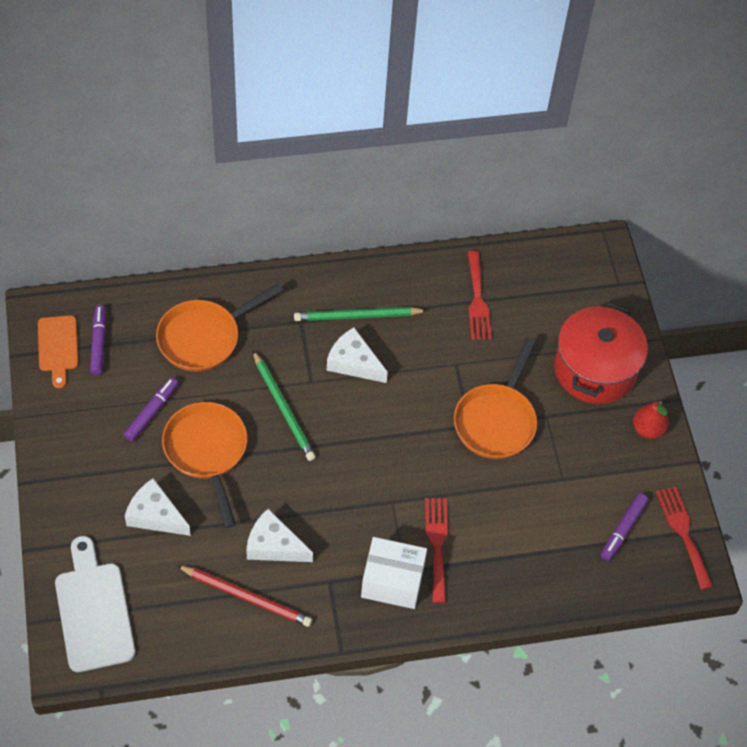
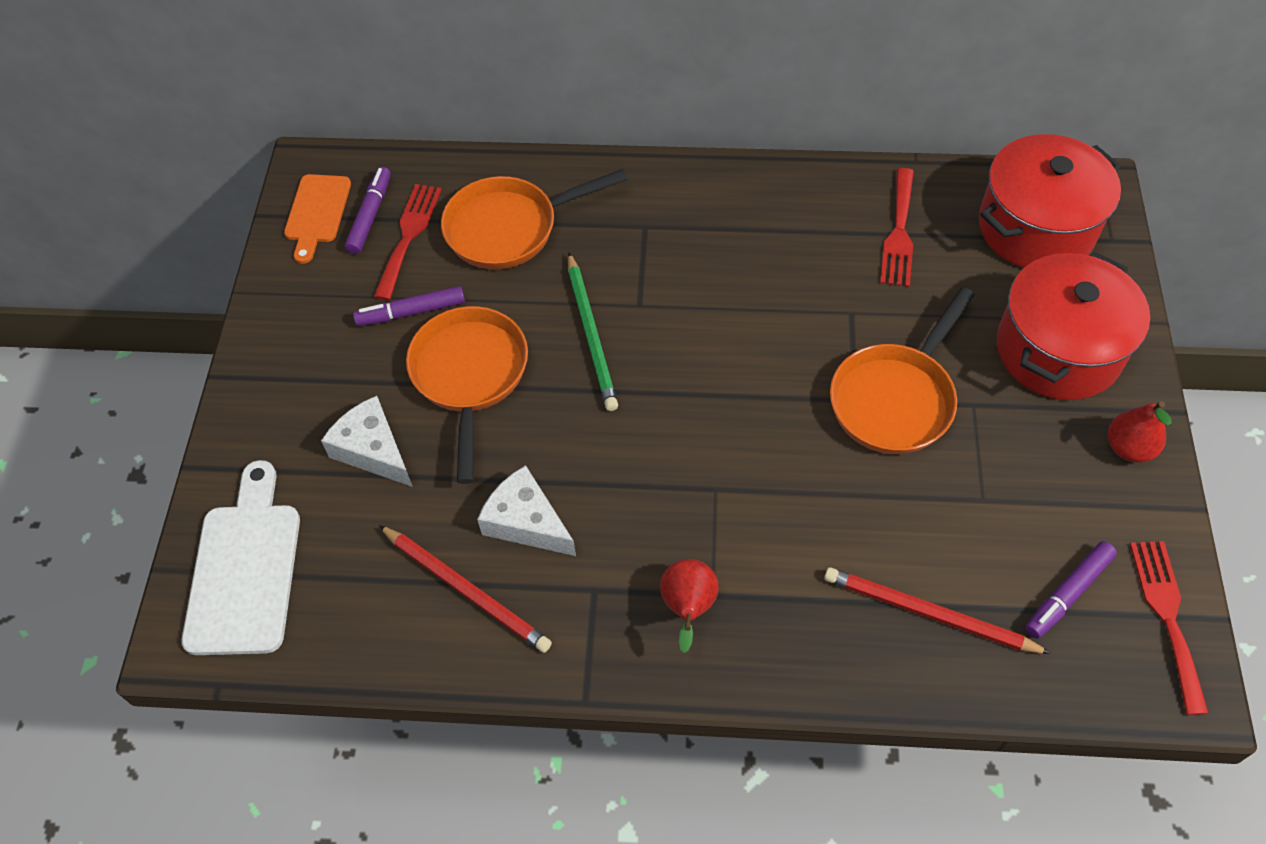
camera: 20 degrees right, 0 degrees up
(152, 412) = (411, 312): purple marker -> purple marker turned 150 degrees counterclockwise
(353, 362) = (704, 289): white cheese -> none
(357, 316) = (724, 230): green pencil -> none
(392, 582) = (688, 608): white box -> red pear
(437, 544) = (769, 563): red fork -> red fork (409, 236)
(541, 557) = (928, 613): none -> red pencil
(568, 282) = (1036, 227): none -> red pot

